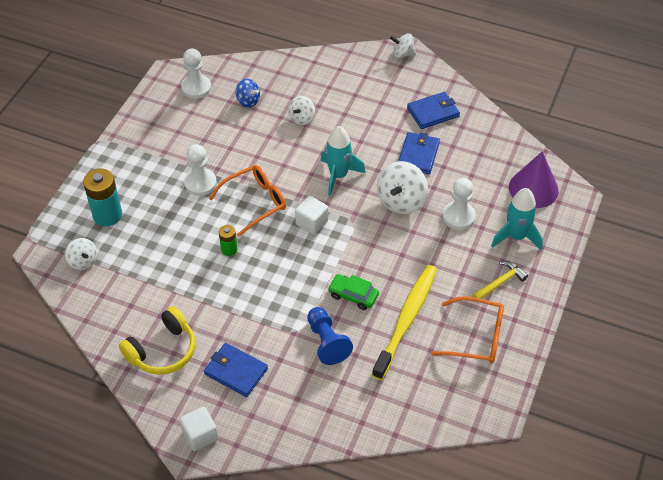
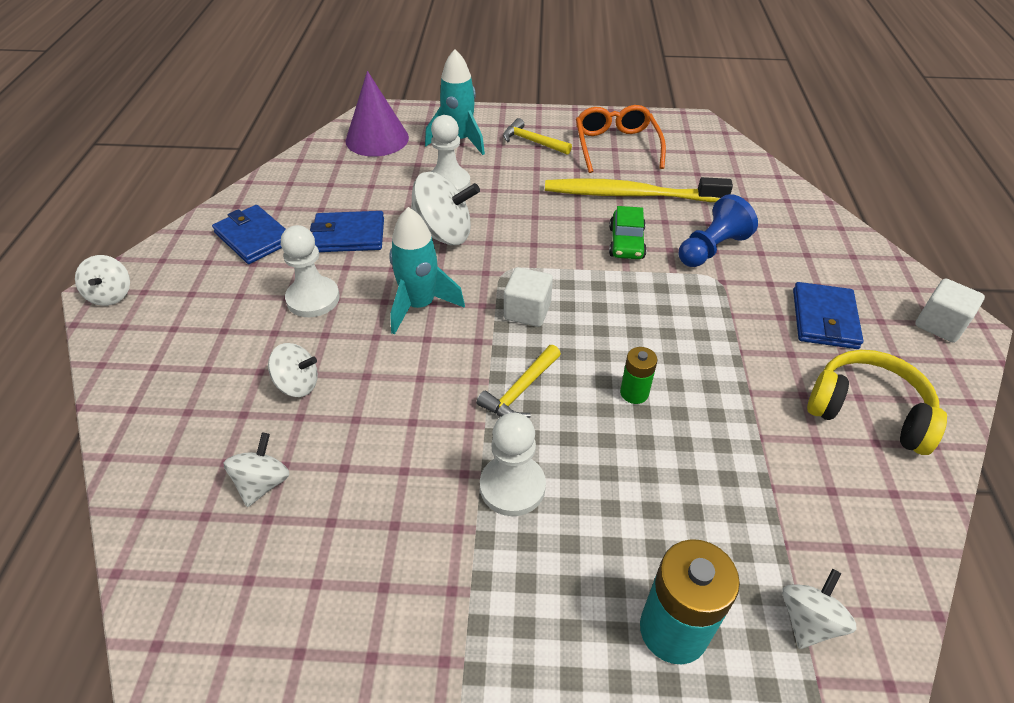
camera: 110 degrees left, 5 degrees down
(196, 88) = (231, 603): white pawn -> white pawn (313, 299)
(248, 101) = (263, 483): blue spinning top -> white spinning top
(254, 202) = (520, 391): orange glasses -> yellow hammer

